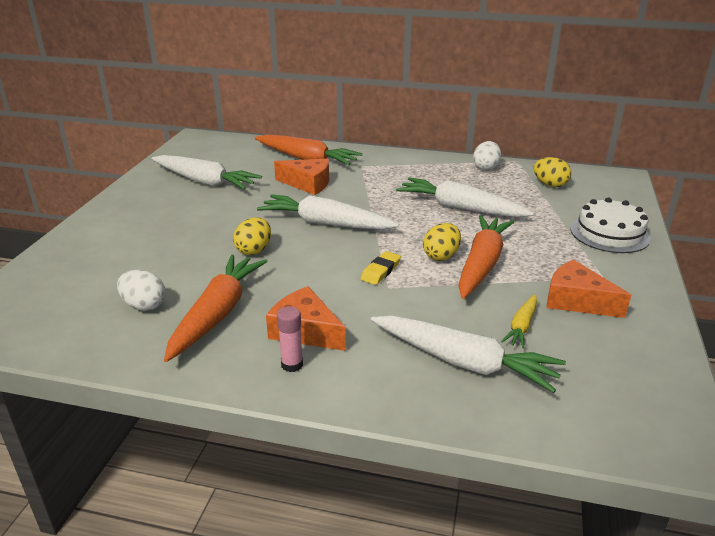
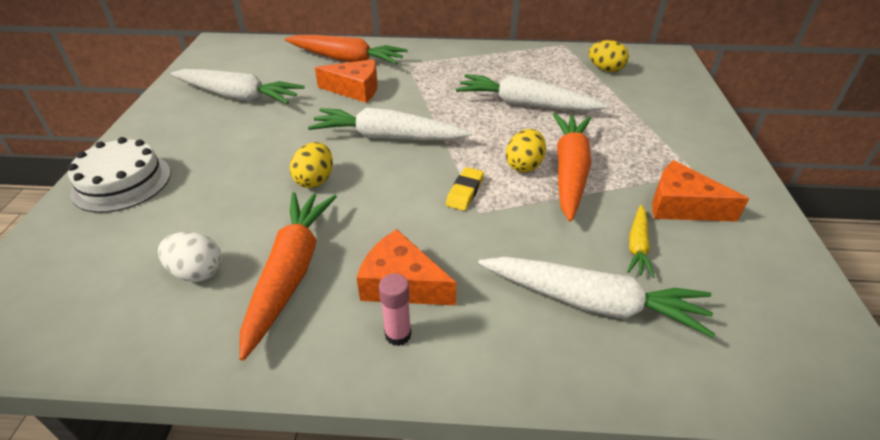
camera: 10 degrees left, 10 degrees up
(486, 168) = (536, 55): white egg -> none
(609, 233) = (683, 120): white cake -> white cake (122, 182)

